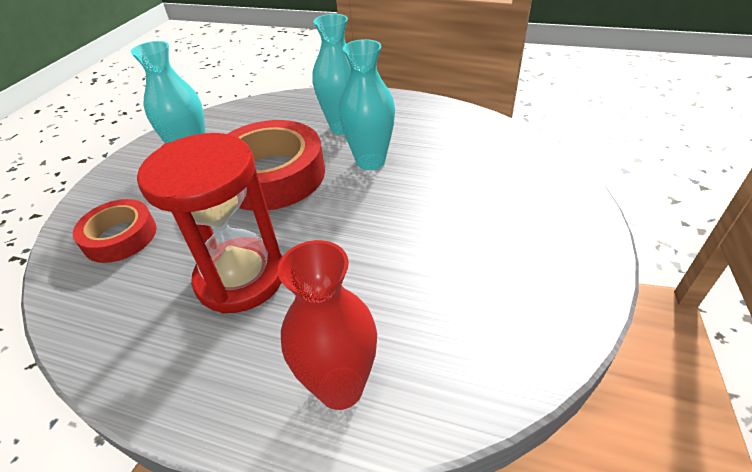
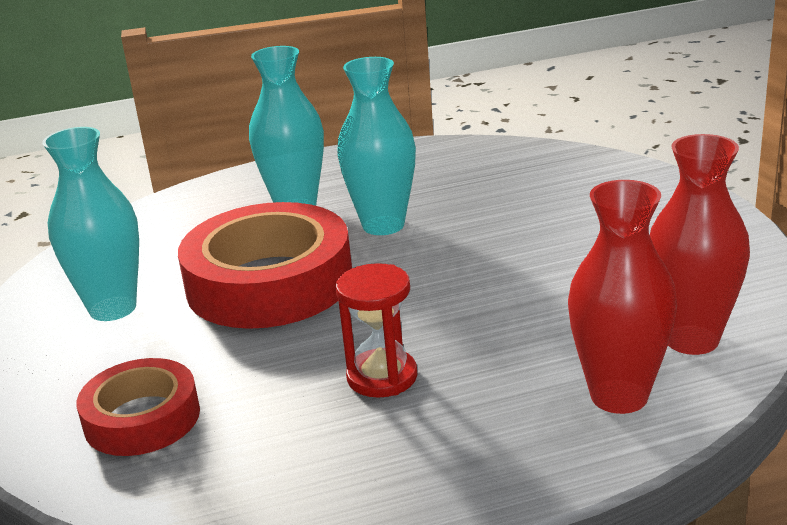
camera: 35 degrees left, 15 degrees down
(241, 278) = (382, 377): red hourglass -> red hourglass, size x0.55
(444, 368) = (691, 339): none -> red vase

